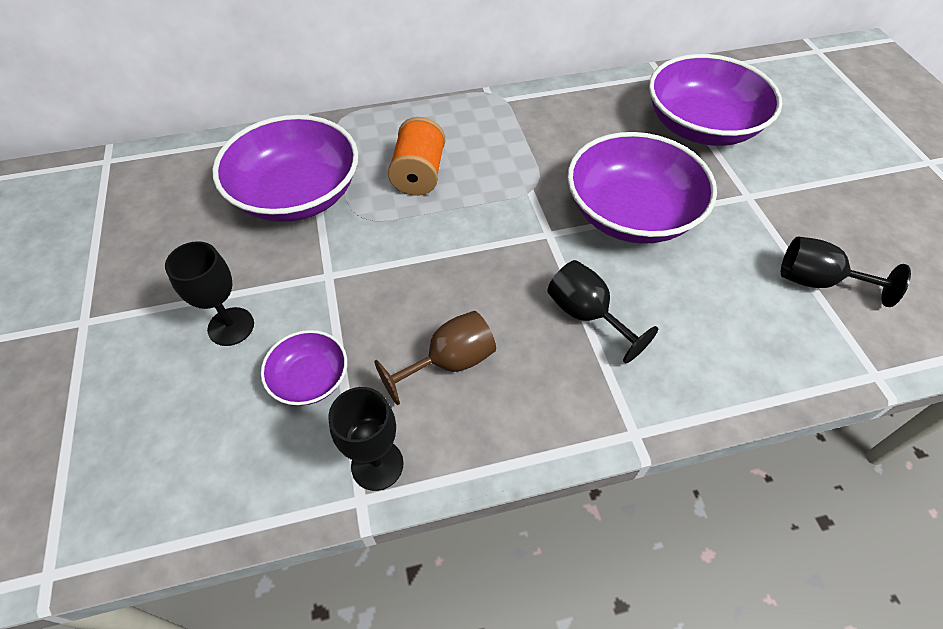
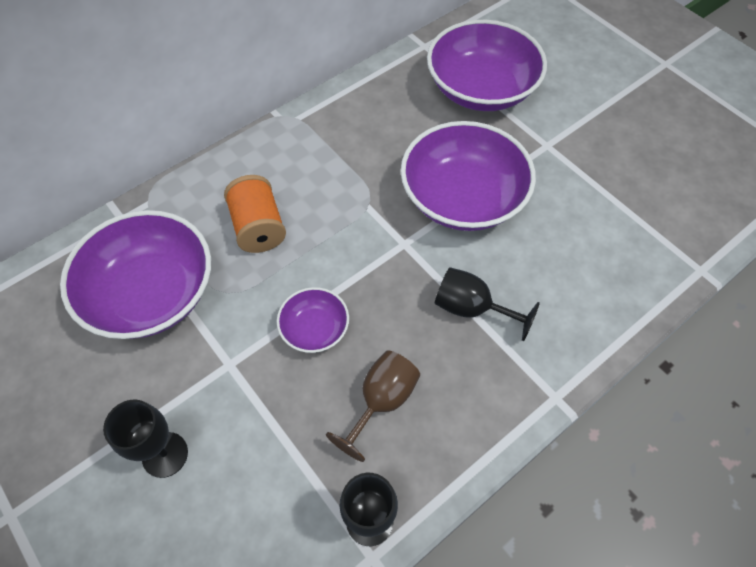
camera: 25 degrees left, 5 degrees up
(310, 379) = (268, 471): purple bowl -> purple bowl (315, 329)
(818, 281) = (630, 205): black goblet -> none

